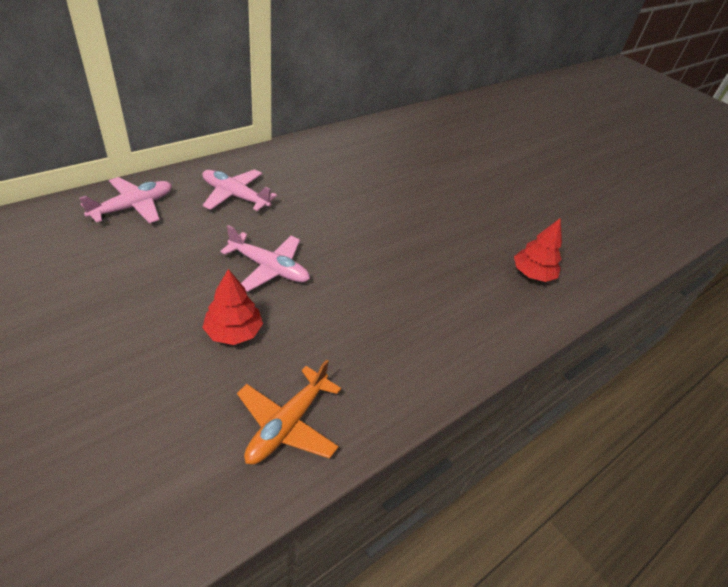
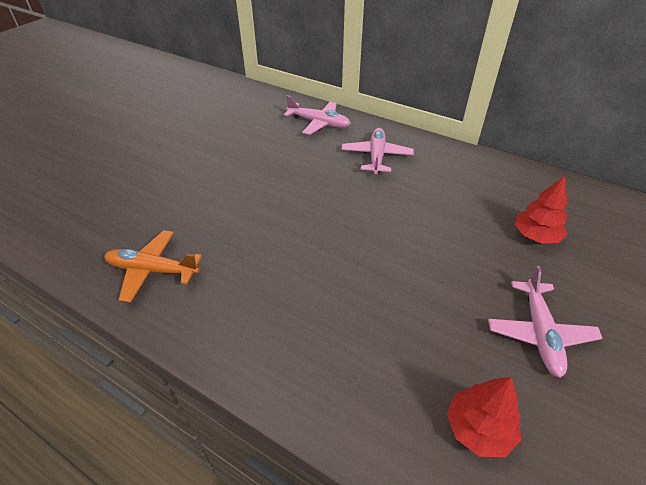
camera: 75 degrees right, 0 degrees up
(233, 332) = (228, 212): red tree -> red tree (535, 236)
(269, 268) = (307, 204): pink plane -> pink plane (539, 333)

